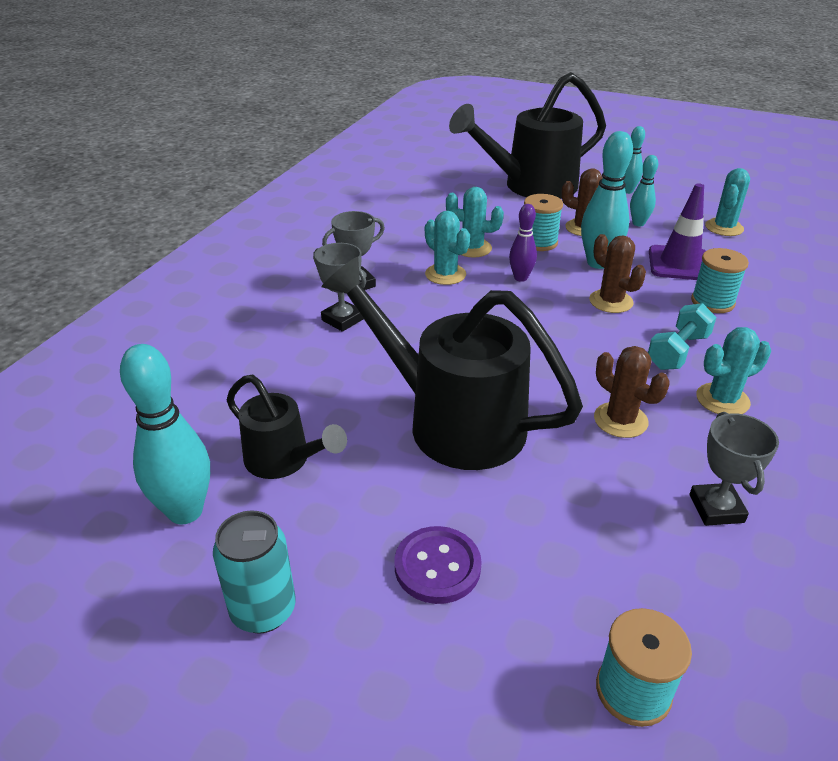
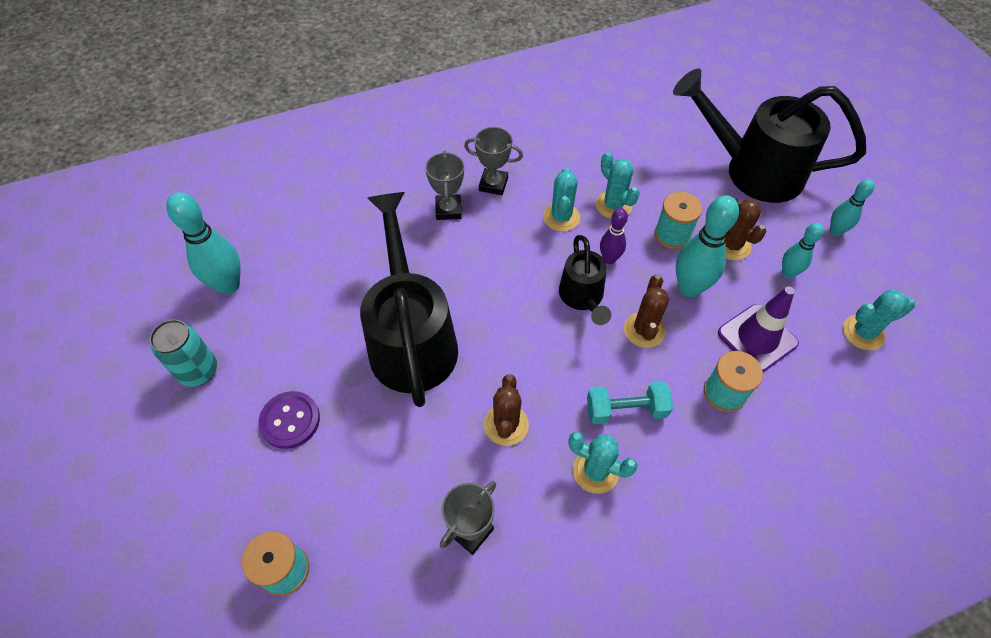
camera: 45 degrees right, 20 degrees up
(283, 460) = (301, 291): black watering can -> black watering can (582, 297)

